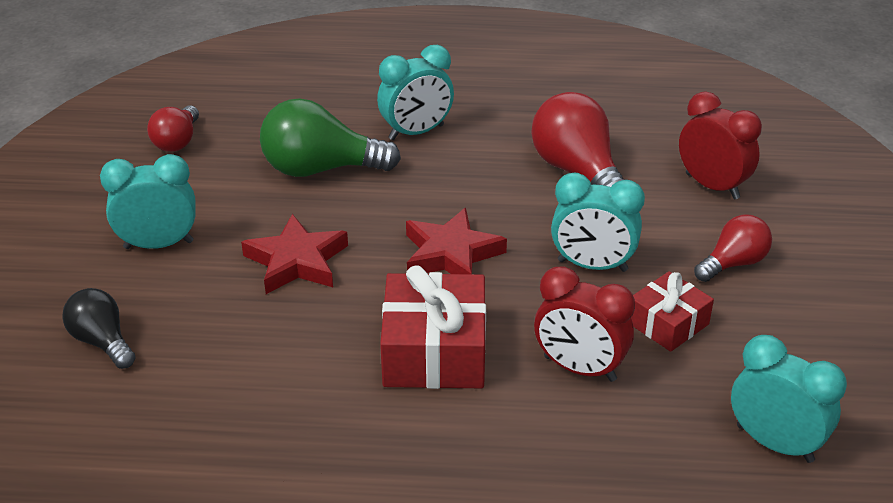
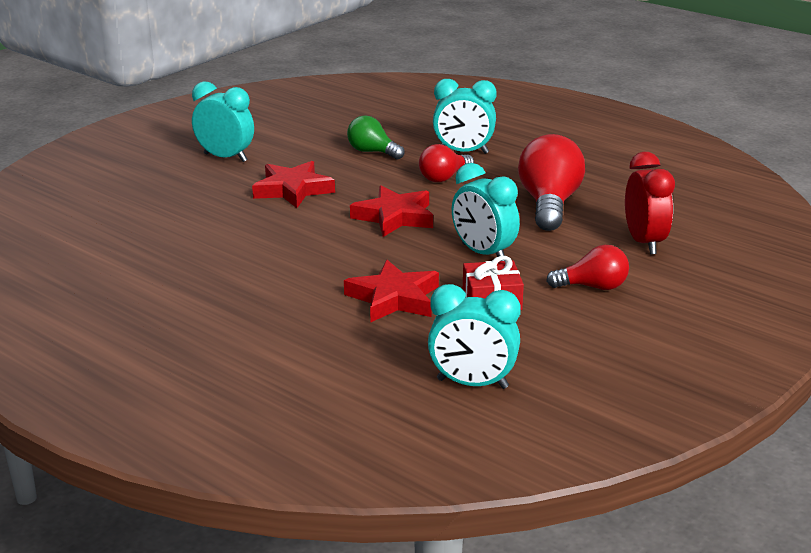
camera: 35 degrees right, 10 degrees down
(102, 342) = (136, 189): black light bulb -> none
(177, 141) = (304, 115): red light bulb -> red light bulb (444, 178)
(321, 169) = (372, 152): green light bulb -> green light bulb, size x0.59
(434, 351) = (313, 257): red gift -> none
(579, 368) = (394, 298): red clock -> red star
(774, 443) = (472, 384): turquoise clock -> turquoise clock turned 120 degrees clockwise

